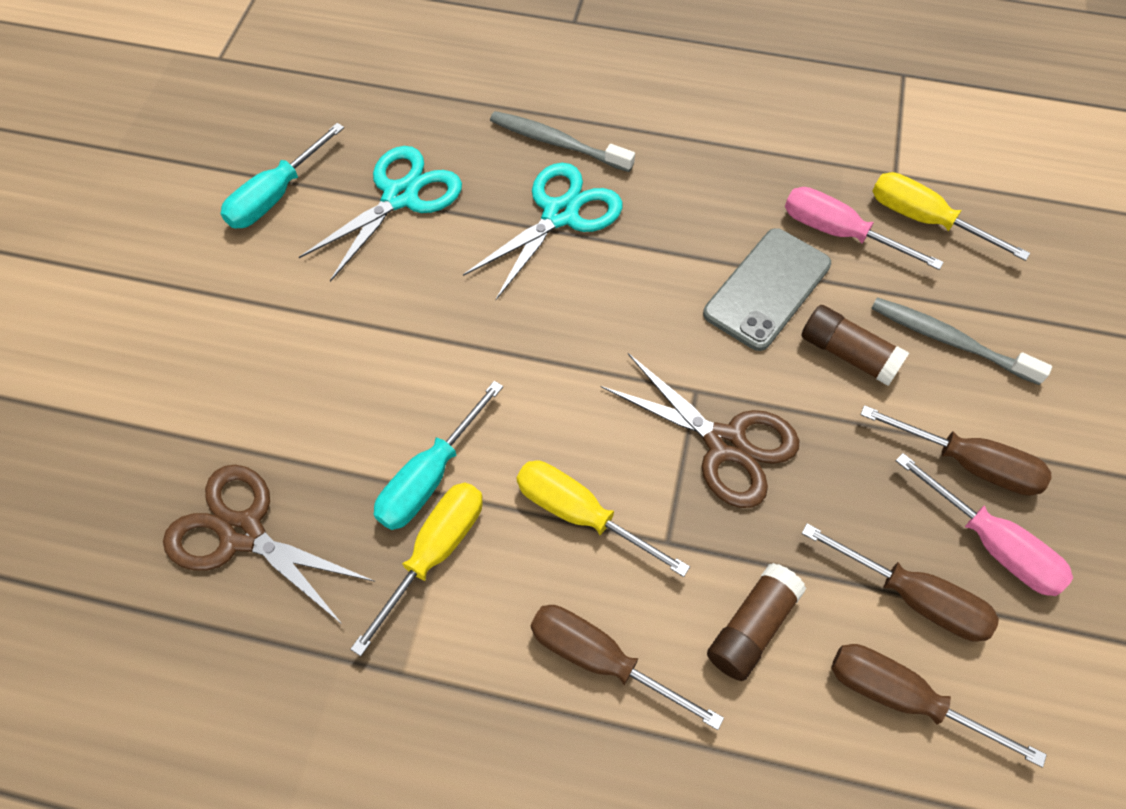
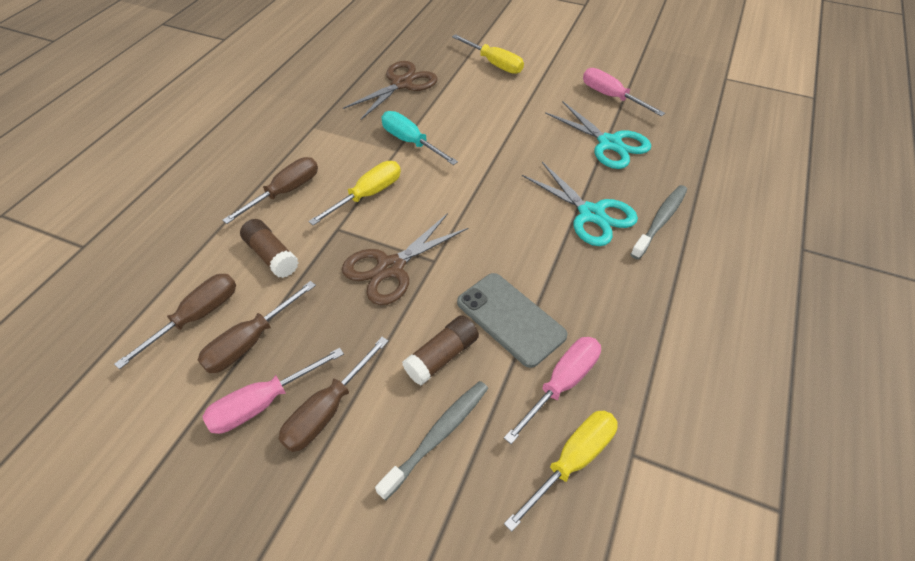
camera: 100 degrees right, 10 degrees down
(275, 196) = (611, 97): turquoise screwdriver -> pink screwdriver
(434, 553) = (367, 140): yellow screwdriver -> yellow screwdriver (494, 64)

